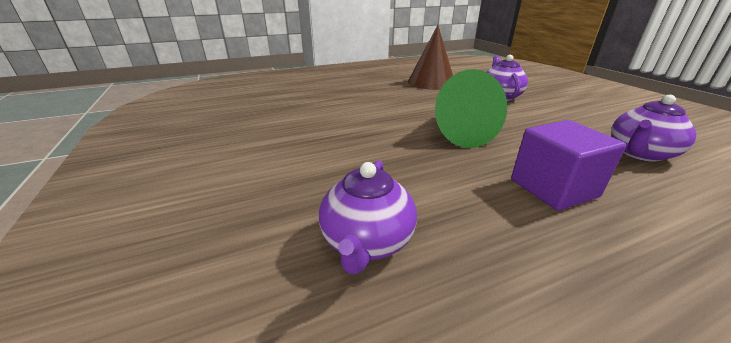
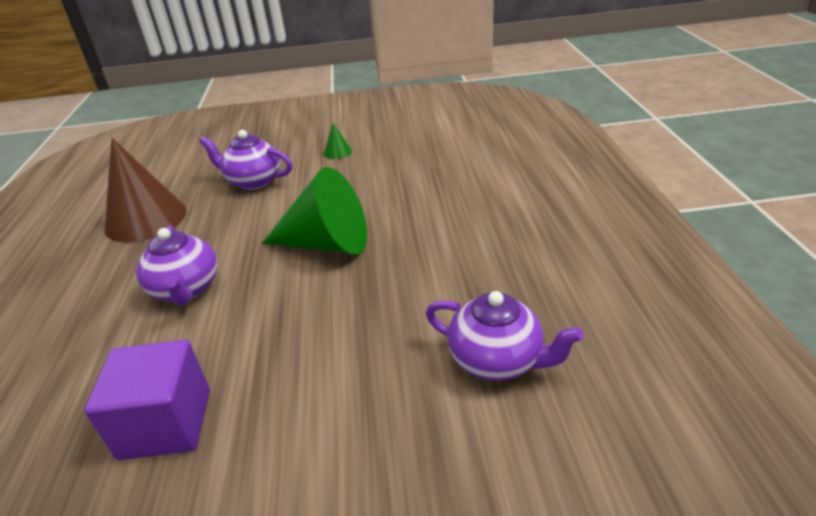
camera: 70 degrees left, 5 degrees up
(553, 188) = (458, 224): purple cube -> purple cube (166, 424)
(578, 113) = (337, 152): none -> green cone
(639, 153) = (428, 159): purple teapot -> purple teapot (186, 289)

